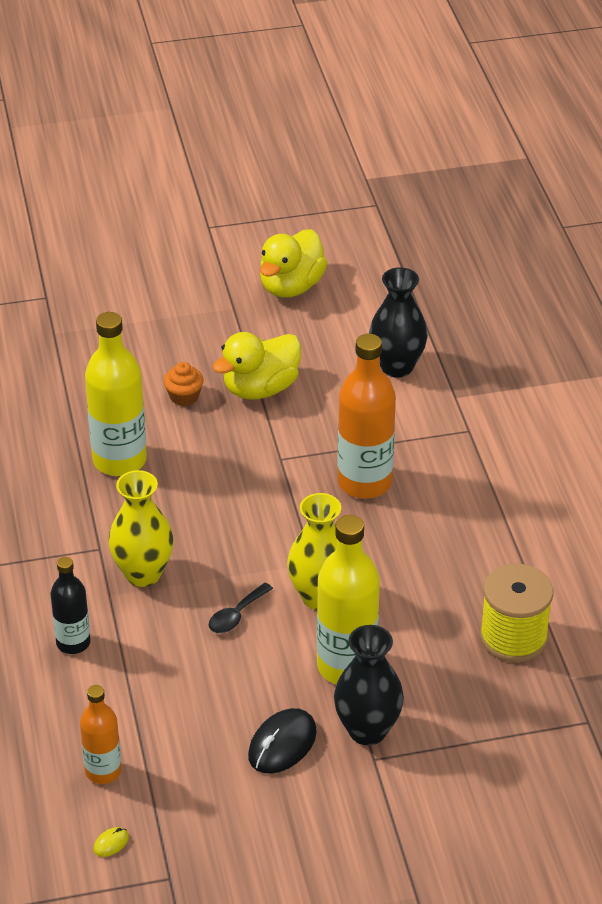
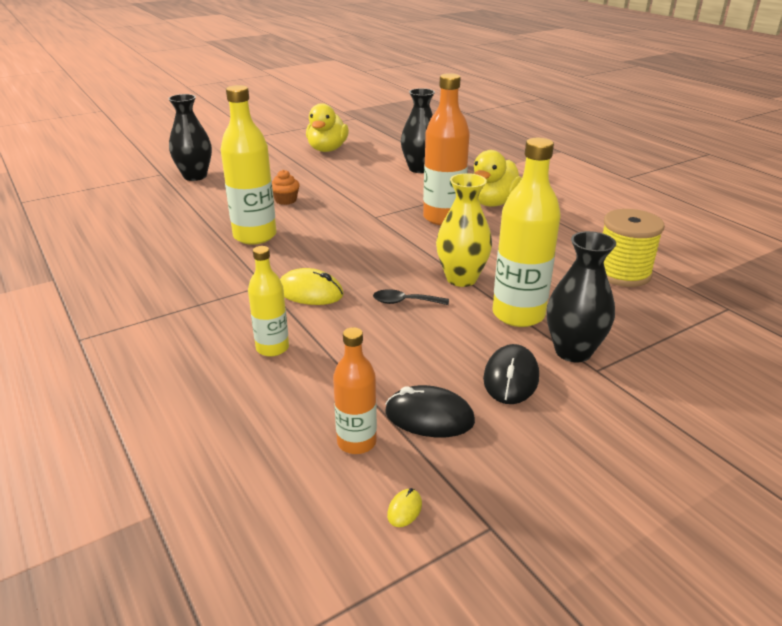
camera: 20 degrees left, 10 degrees down
(73, 643) = (272, 348): black bottle -> yellow bottle
(88, 314) = (195, 176): none -> black vase
(143, 573) = (310, 292): yellow vase -> yellow mouse
(180, 764) = (429, 417): none -> black mouse
(236, 615) = (404, 302): black spoon -> black spoon turned 75 degrees clockwise
(260, 388) = (337, 189): yellow duck -> yellow duck (493, 203)

